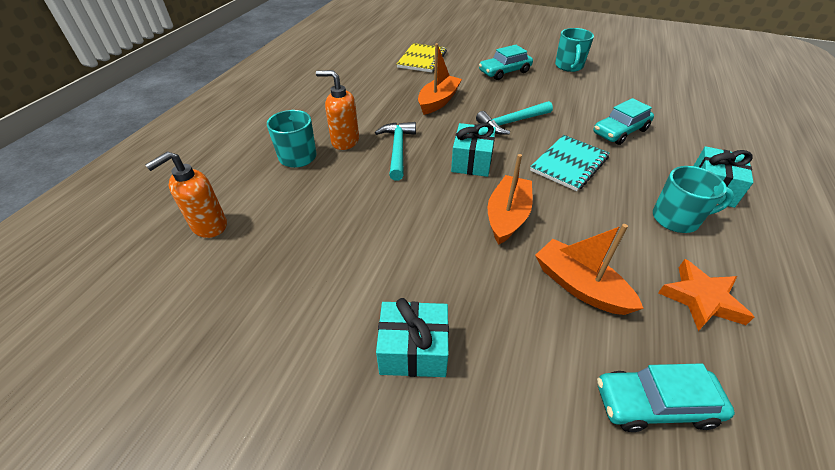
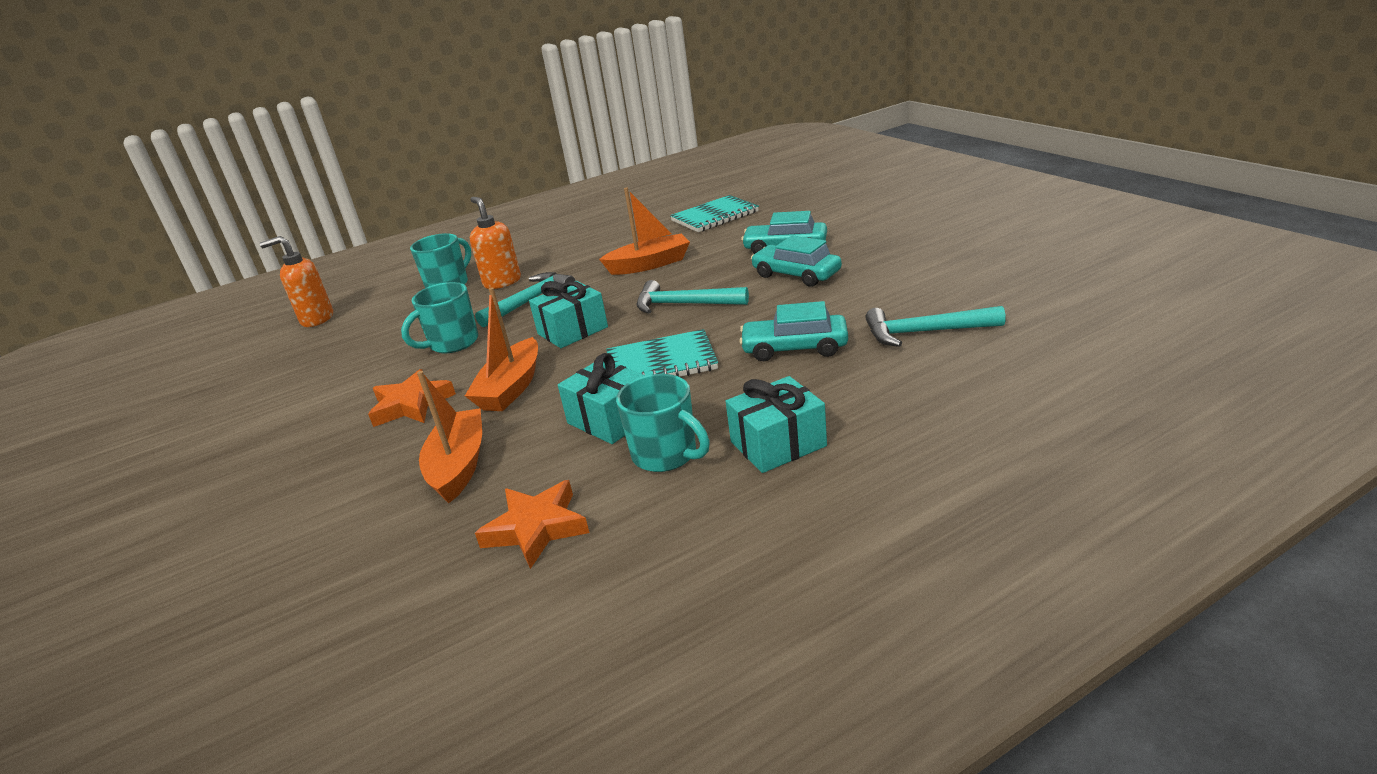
camera: 45 degrees right, 15 degrees down
(413, 350) = (282, 449): turquoise gift -> turquoise gift (610, 419)
(422, 59) = (715, 216): yellow notebook -> turquoise notebook
(456, 260) = (411, 404): none -> orange star
(507, 216) = (511, 388): orange boat -> orange boat turned 135 degrees clockwise
(569, 66) = (888, 256): turquoise mug -> turquoise mug (452, 343)
(655, 404) = (345, 570): turquoise car -> turquoise car (796, 274)
(660, 105) = (924, 332): none -> turquoise hammer

